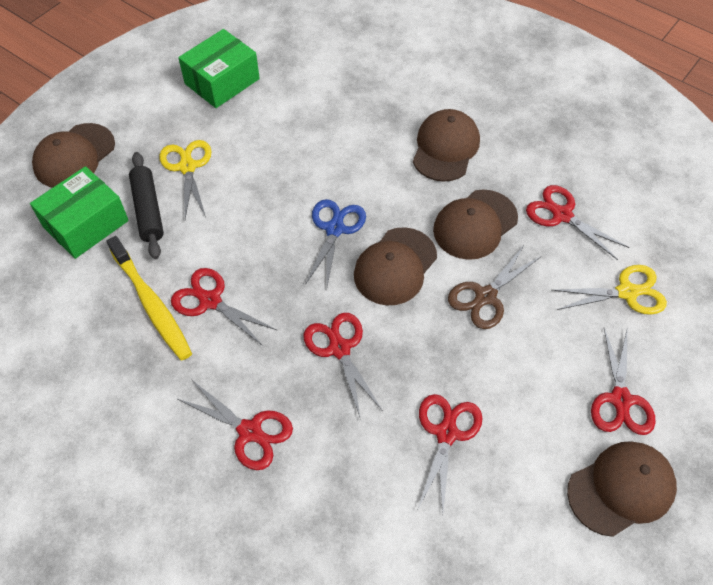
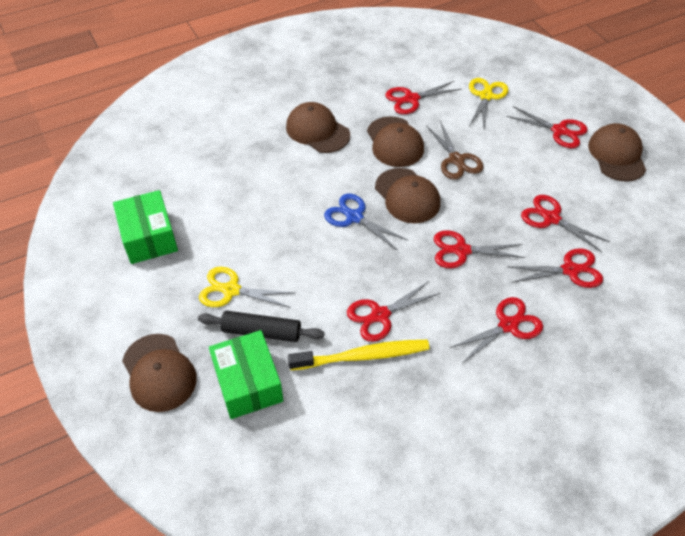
camera: 65 degrees left, 5 degrees down
(369, 479) = (570, 270): none -> red scissors

